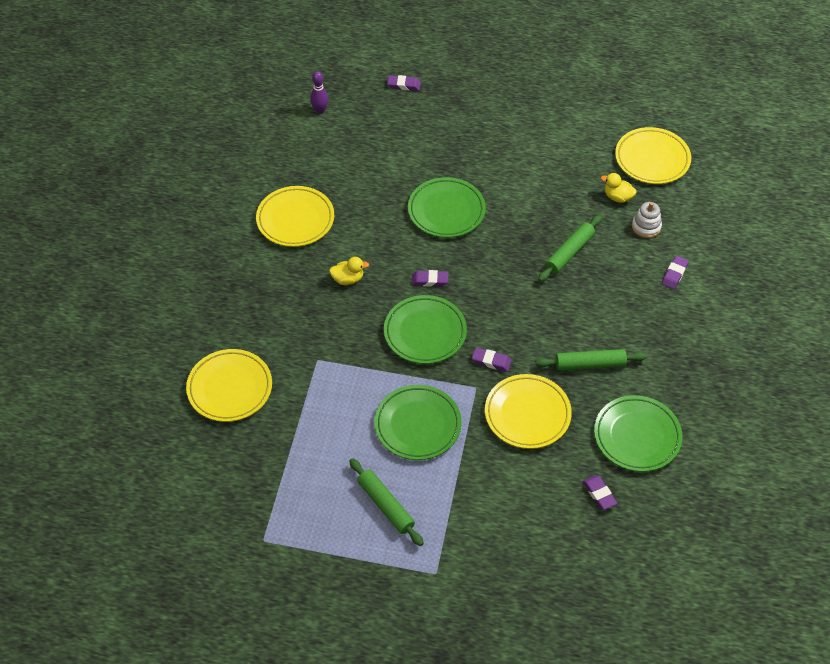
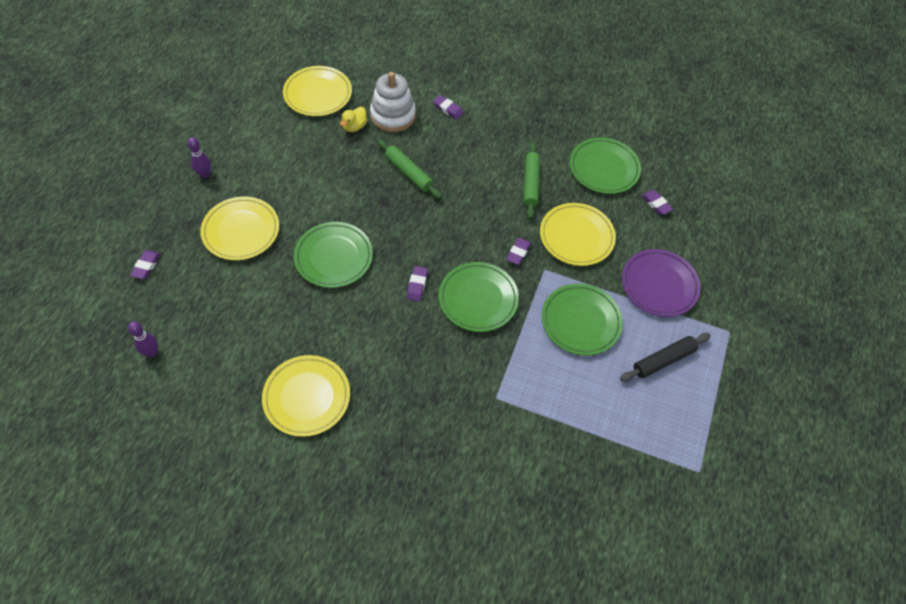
camera: 85 degrees left, 5 degrees up
(230, 388) = (521, 488): yellow plate -> yellow plate (241, 231)
(348, 279) = (400, 356): yellow duck -> none
(386, 505) = (663, 360): green rolling pin -> black rolling pin
(482, 499) = (659, 285): none -> purple plate
(516, 98) = (205, 174): none -> purple bowling pin
(599, 494) = (656, 204): purple eraser -> purple eraser turned 75 degrees clockwise
(646, 227) = (393, 115): white stacking toy -> white stacking toy, size x1.75

